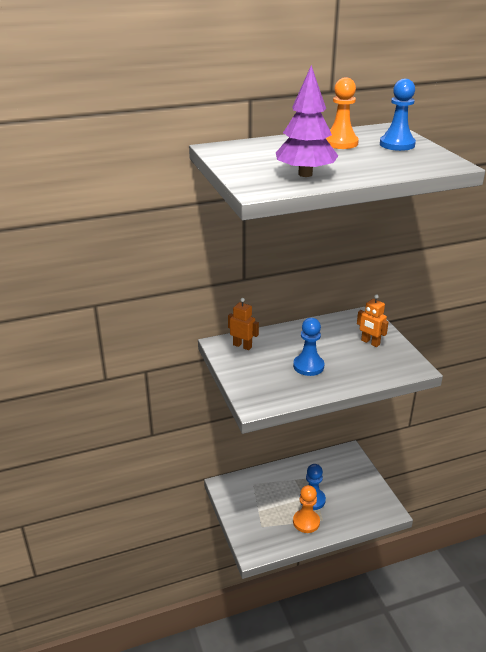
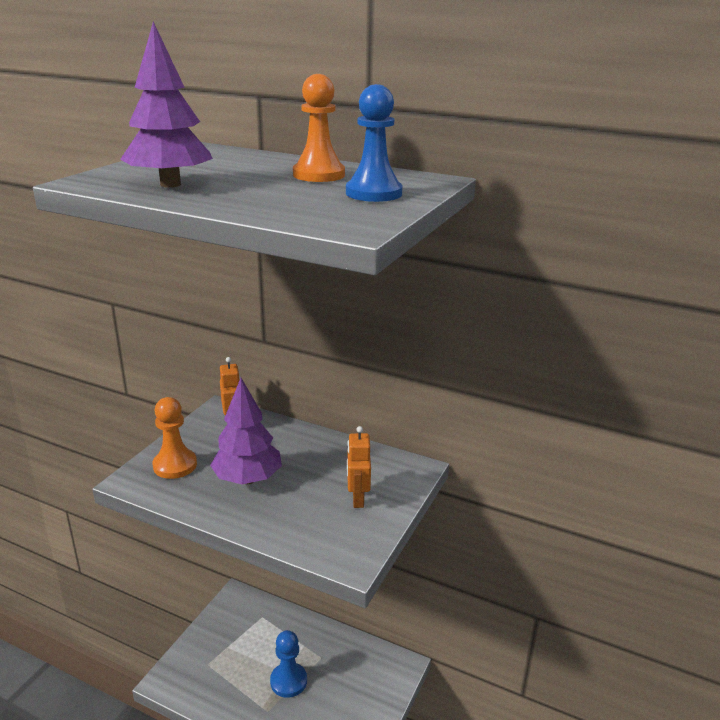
camera: 45 degrees right, 5 degrees down
(306, 522) = (249, 698): orange pawn -> orange pawn (175, 465)
(308, 366) = (248, 479): blue pawn -> purple tree

